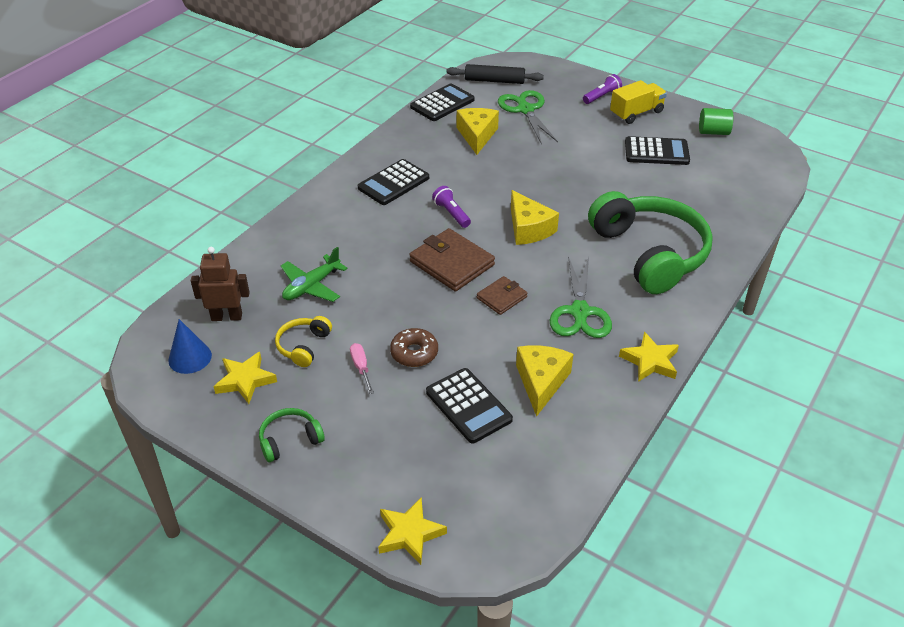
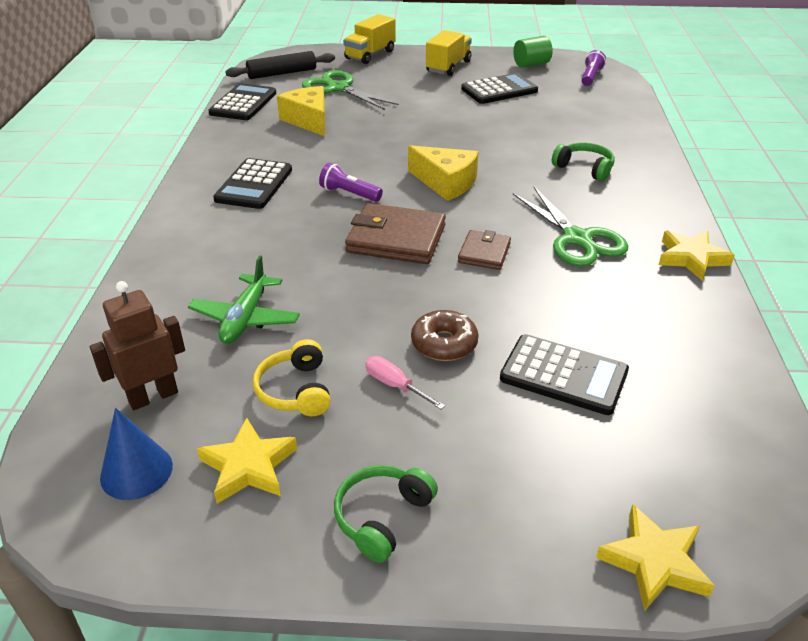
camera: 30 degrees left, 5 degrees down
(541, 382) = (613, 319): yellow cheese -> none
(581, 80) = (370, 55): none -> yellow truck
(602, 96) = (402, 62): purple flashlight -> purple flashlight (590, 77)
(650, 253) = (584, 168): green headphones -> green headphones, size x0.43

